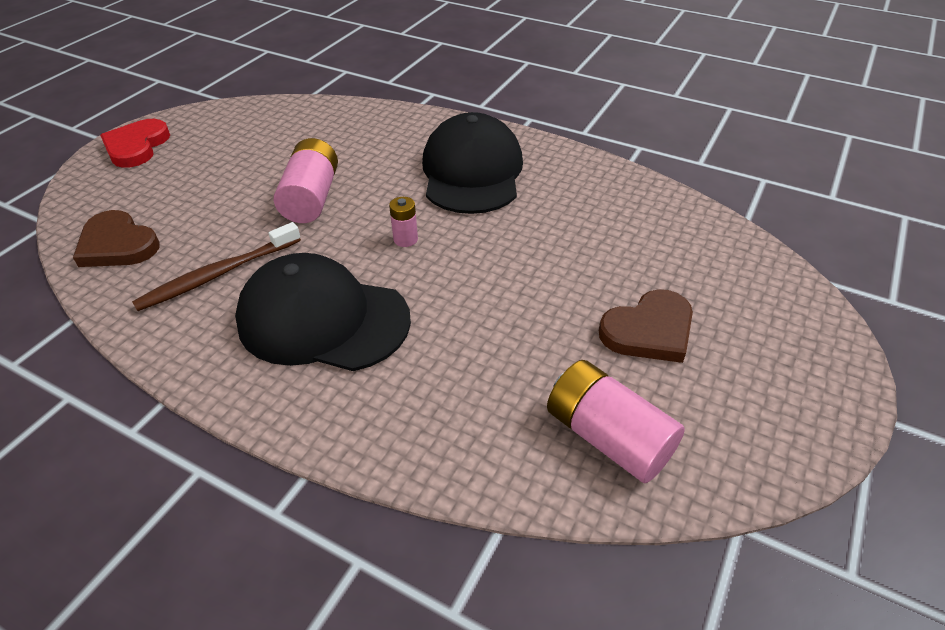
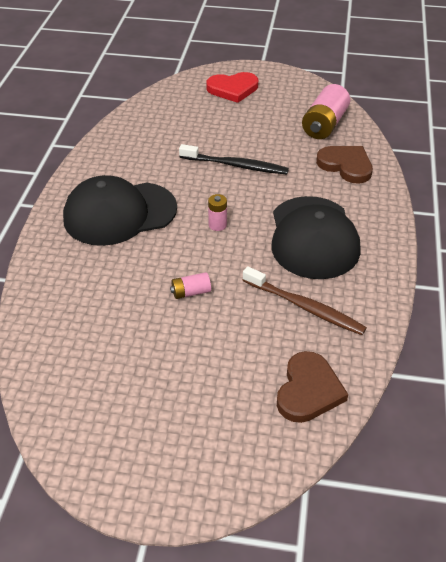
camera: 110 degrees left, 0 degrees up
(136, 146) = (156, 477): red heart -> red heart (233, 89)
(311, 198) = (191, 292): pink battery -> pink battery, size x0.50
(525, 285) = (236, 165): none -> black toothbrush
(649, 330) = (248, 120): brown heart -> brown heart (346, 165)

